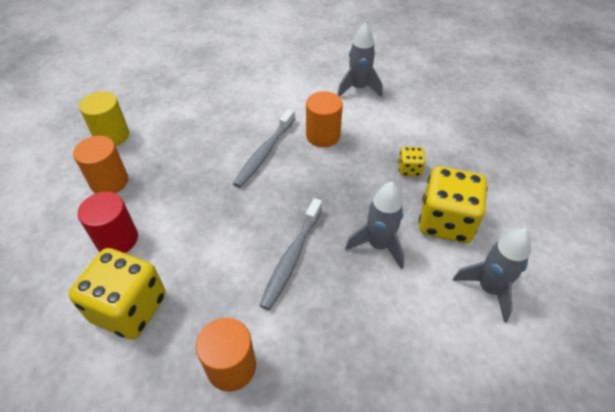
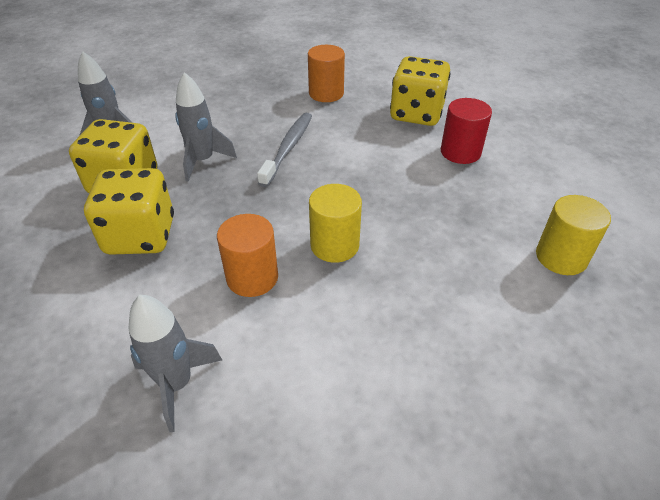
camera: 175 degrees right, 5 degrees down
(109, 181) = (512, 200): orange cylinder -> none
(264, 153) = (334, 245): grey toothbrush -> yellow cylinder
(409, 169) = (140, 236): yellow dice -> yellow dice, size x2.15

